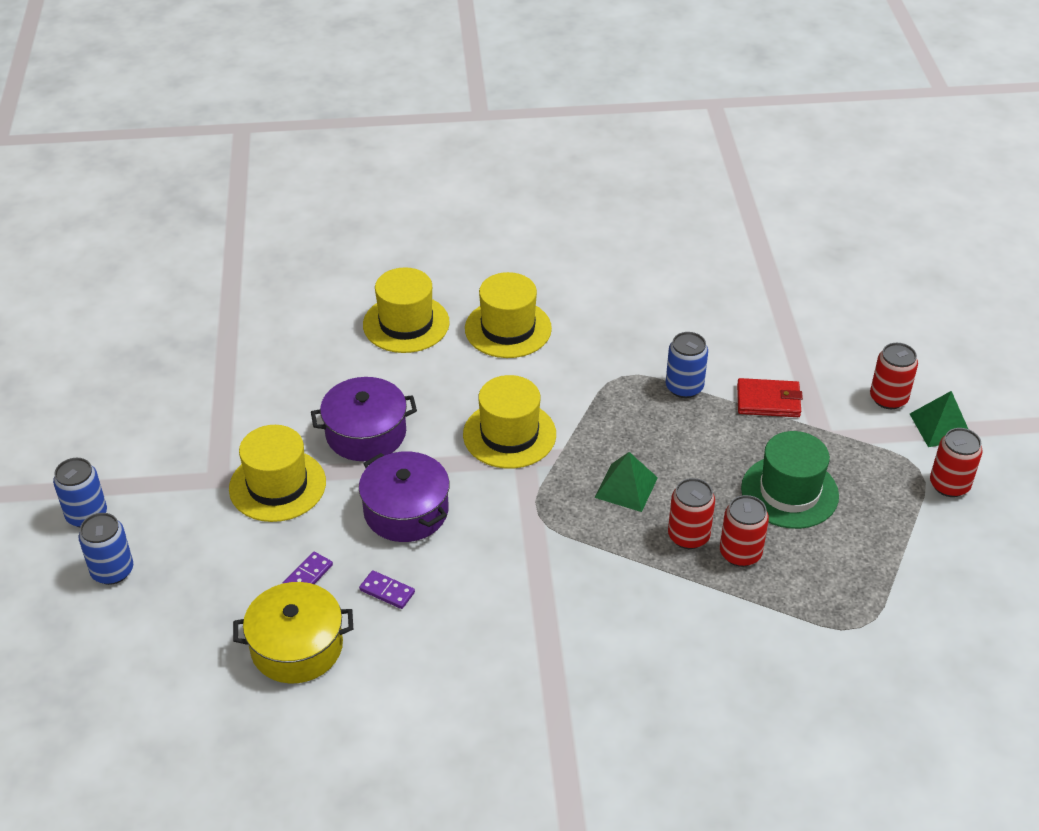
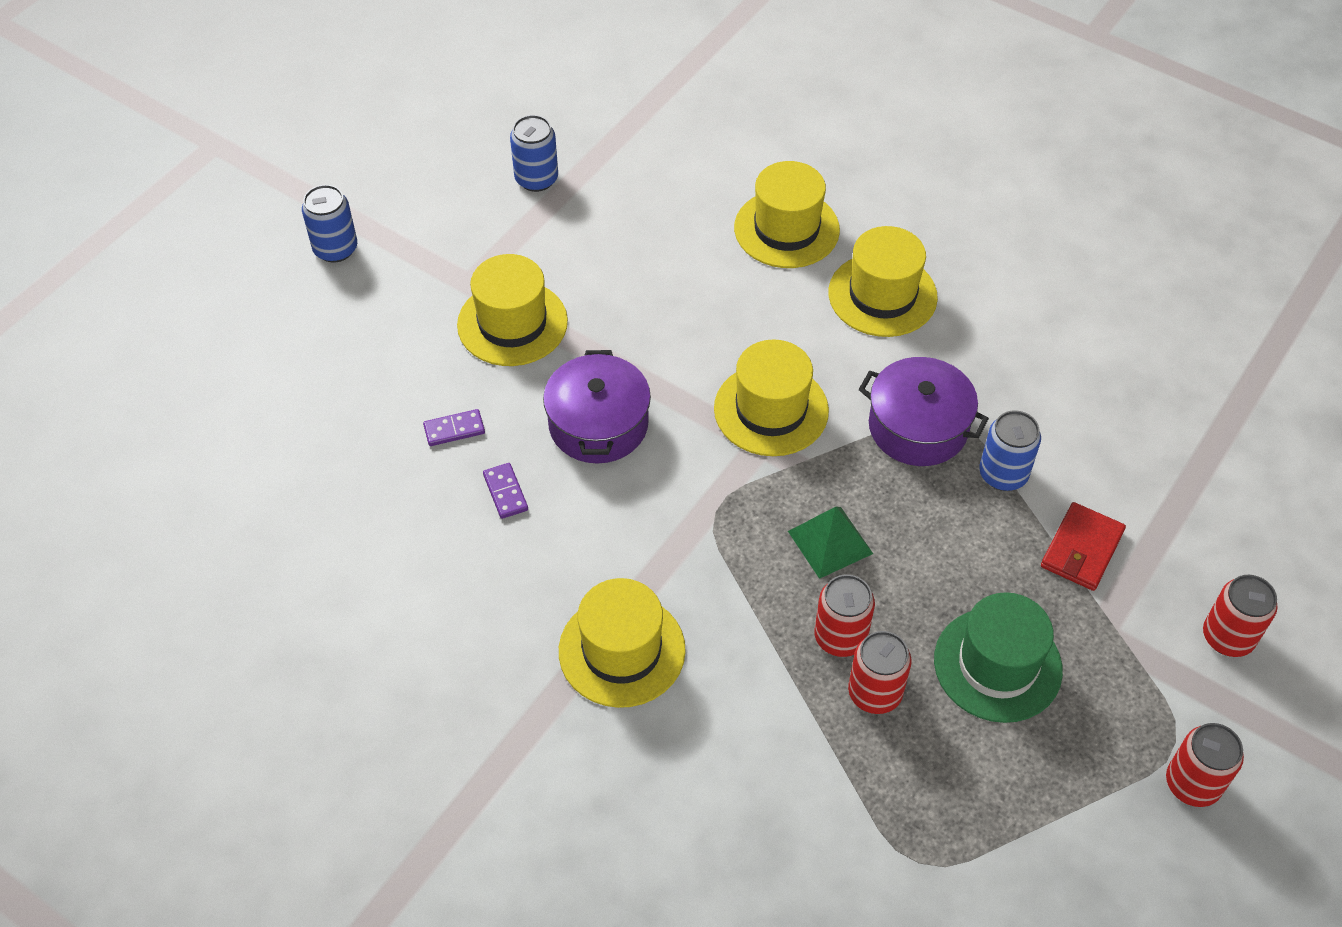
camera: 40 degrees right, 10 degrees up
(112, 571) = (307, 315): blue can -> blue can (536, 179)
(297, 647) = (382, 491): yellow pot -> none
(366, 433) = (638, 321): purple pot -> purple pot (918, 427)
(567, 633) = (622, 650): none -> yellow hat
(768, 401) = (1081, 549): red wallet -> red wallet turned 75 degrees clockwise
(941, 426) = (1257, 711): green pyramid -> none

